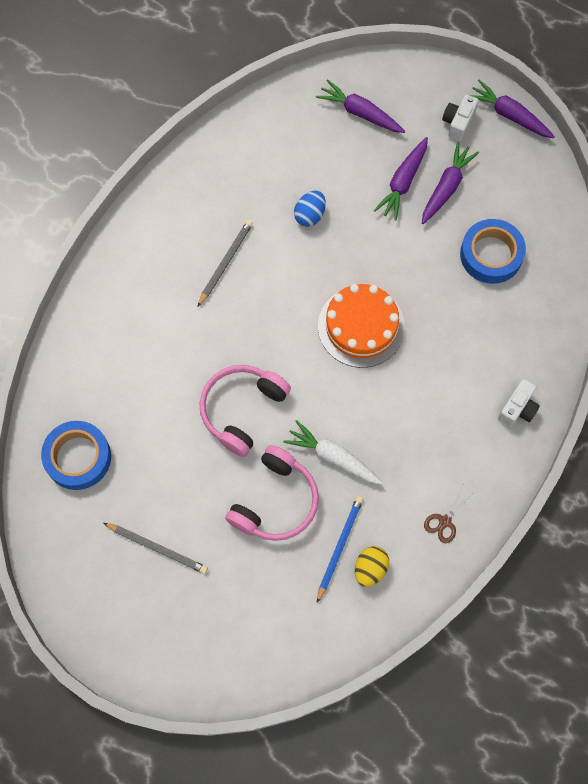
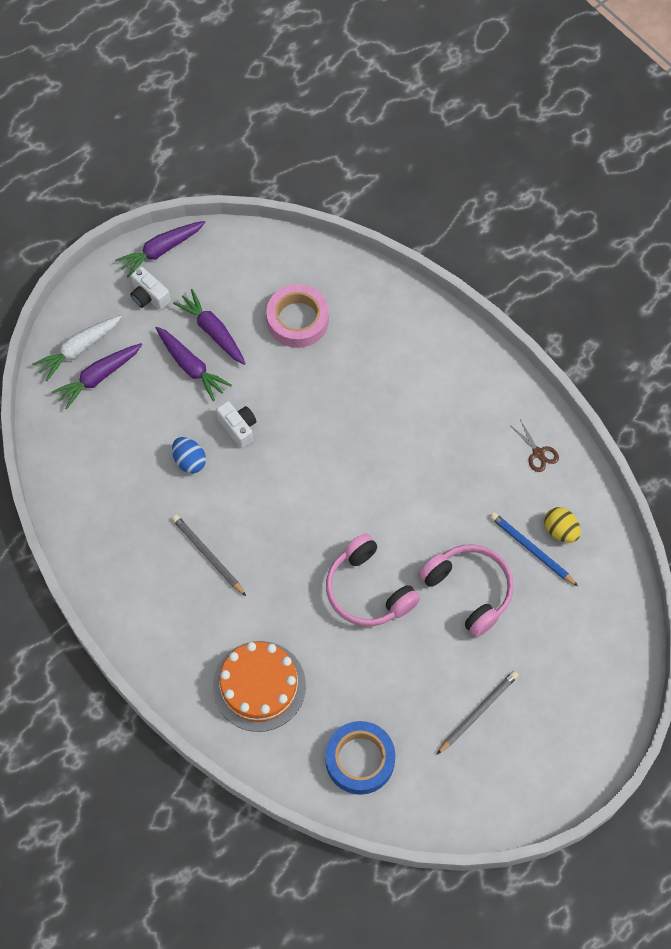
camera: 70 degrees left, 5 degrees down
(333, 457) = (444, 525): white carrot -> white carrot (78, 349)
(361, 326) = (324, 456): orange cake -> orange cake (259, 686)
(491, 255) = (298, 320): blue tape -> pink tape
(517, 408) = (455, 355): white camera -> white camera (238, 428)

